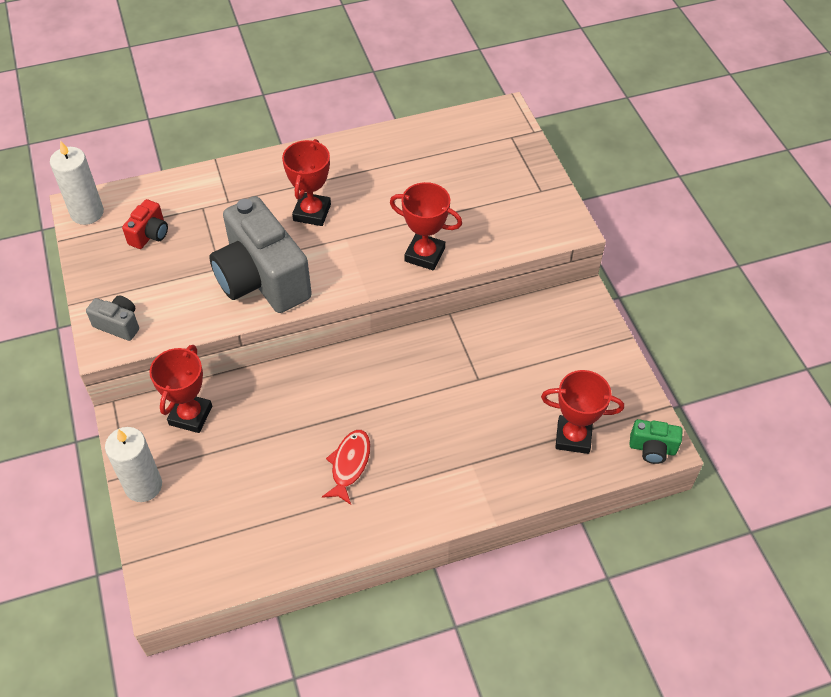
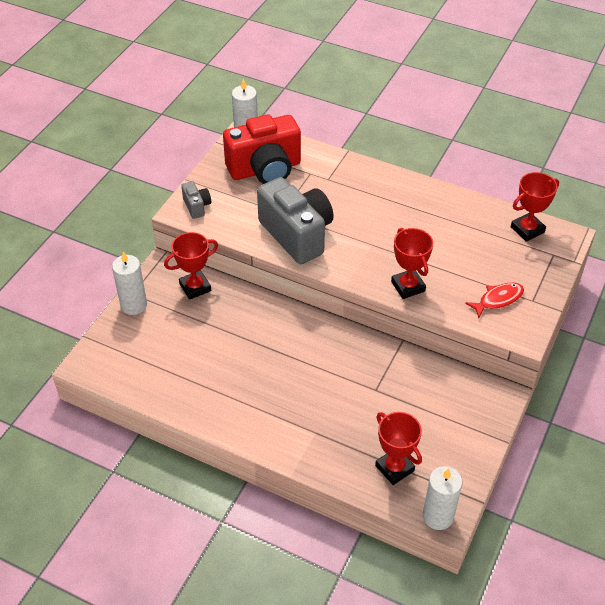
camera: 45 degrees right, 5 degrees down
(149, 234) = (265, 169): red camera -> red camera, size x2.28
(262, 279) = (297, 234): grey camera -> grey camera turned 135 degrees clockwise
(312, 212) = (368, 217): red trophy -> red trophy (527, 229)
(349, 464) = (247, 377): red fish -> red fish (498, 299)
(652, 449) = (438, 516): green camera -> white candle

